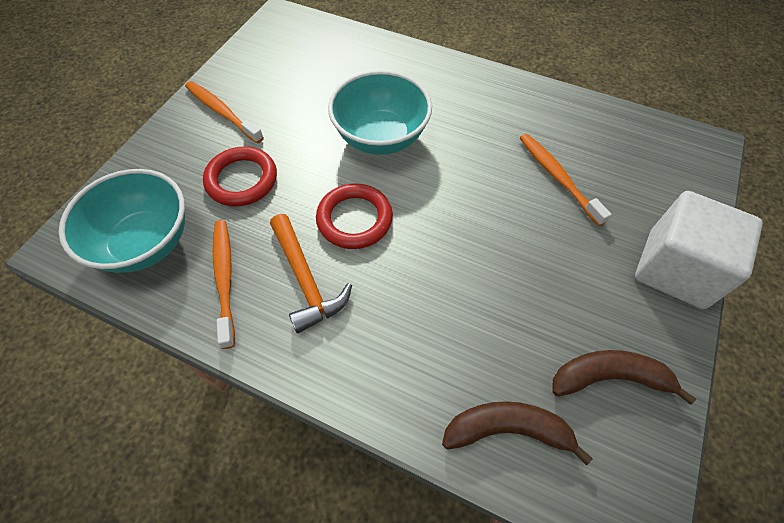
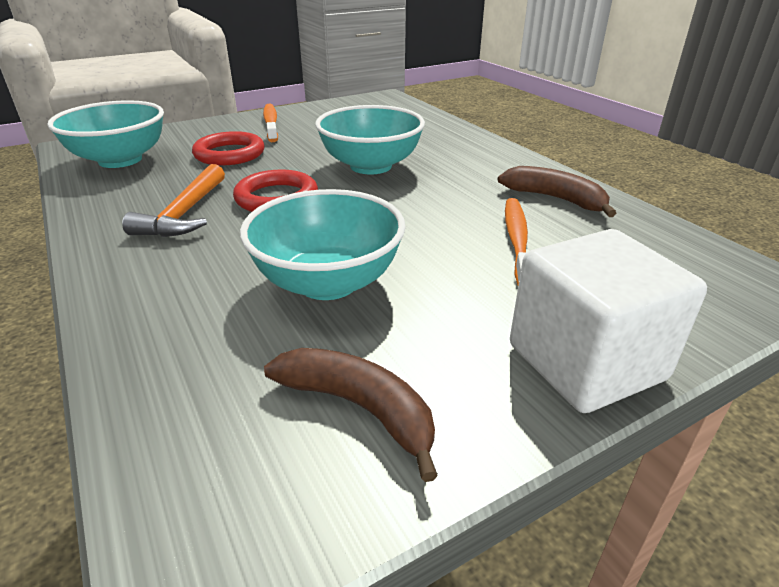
camera: 35 degrees right, 25 degrees down
(225, 279) = (134, 192): orange toothbrush -> none
(491, 290) = (328, 282): none -> turquoise bowl
(508, 430) = (184, 385): brown banana -> brown banana (556, 199)

